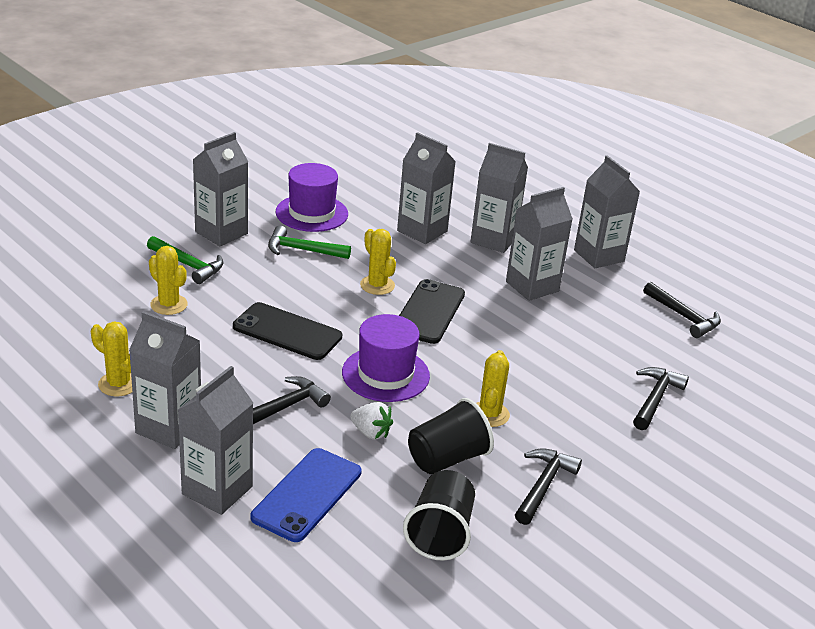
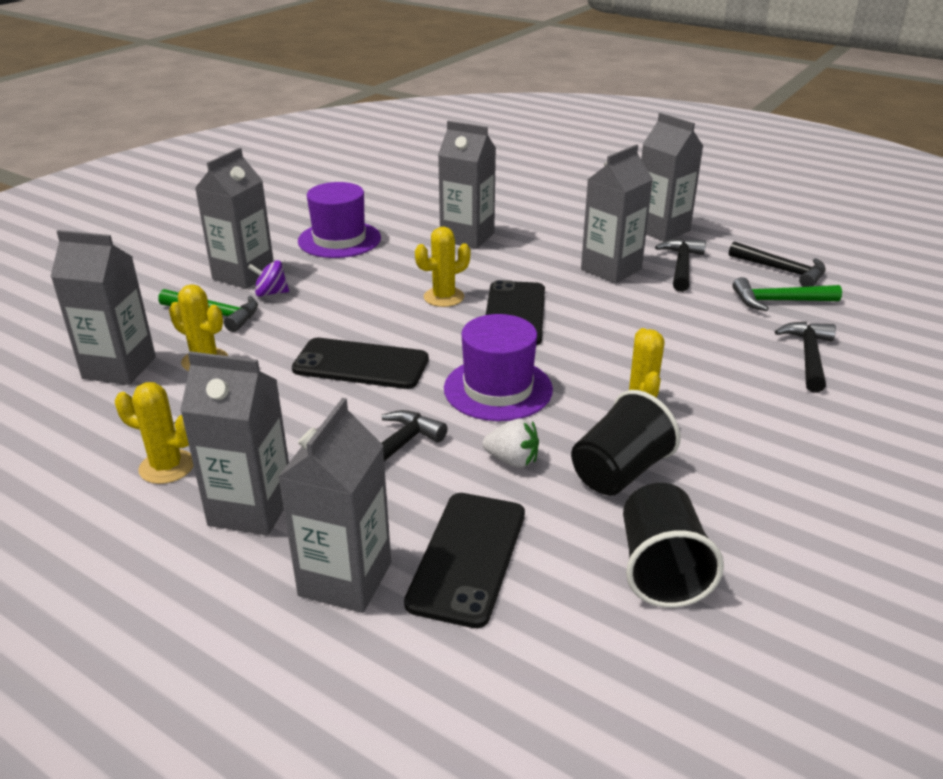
camera: 10 degrees left, 0 degrees up
(238, 254) = (271, 293): none -> purple spinning top
(302, 250) = (344, 276): green hammer -> green hammer (779, 301)
(307, 495) = (468, 557): blue phone -> black phone
(377, 285) = (444, 297): yellow cactus -> yellow cactus turned 75 degrees counterclockwise
(493, 240) = (546, 233): grey carton -> grey carton (119, 368)
(543, 486) = (749, 480): black hammer -> black hammer (681, 266)

